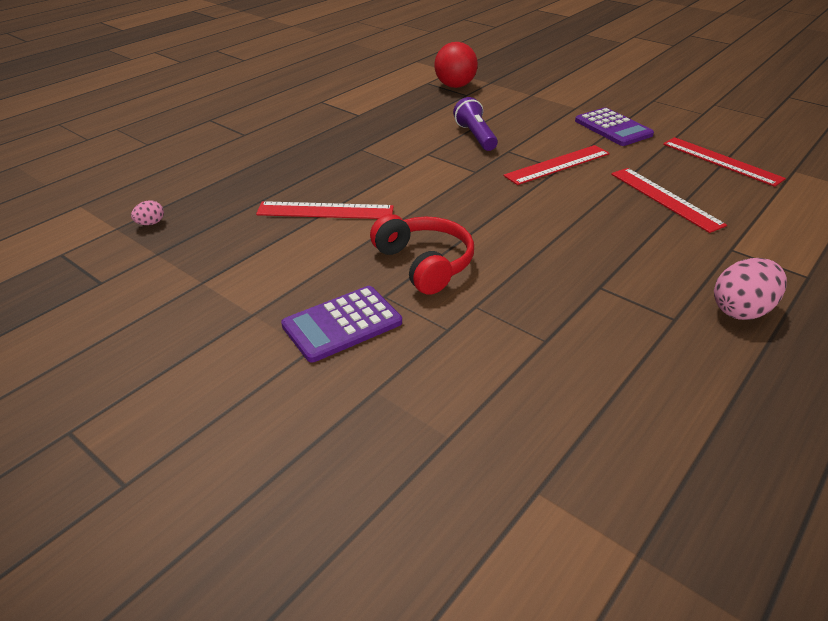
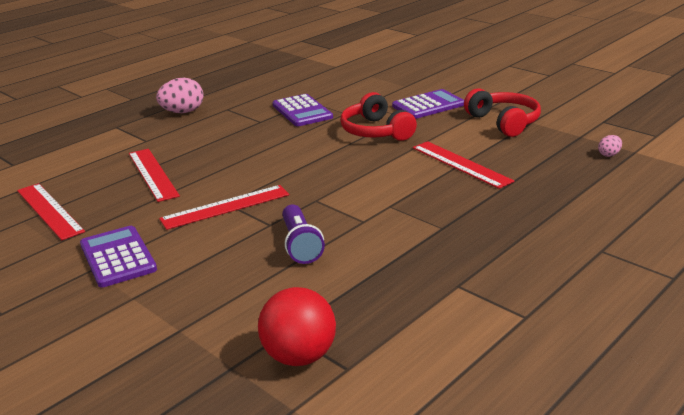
camera: 175 degrees left, 10 degrees down
(241, 281) = (504, 122): none -> red headphones
(325, 211) = (461, 164): red ruler -> red ruler turned 45 degrees clockwise
(546, 310) = (302, 111): none -> purple calculator

